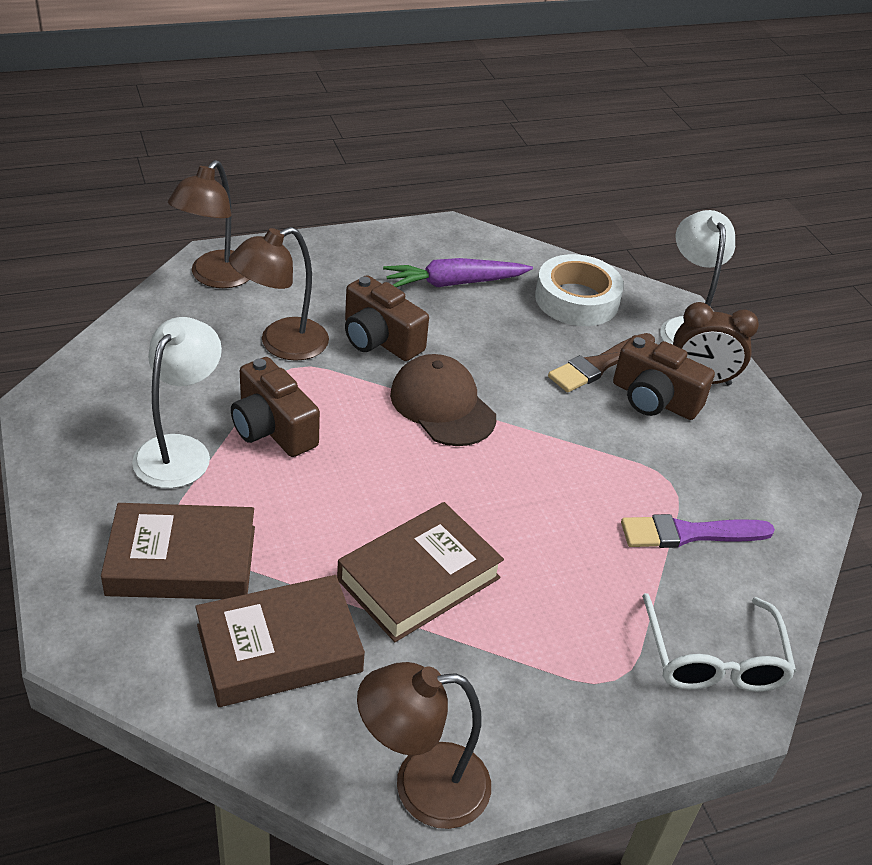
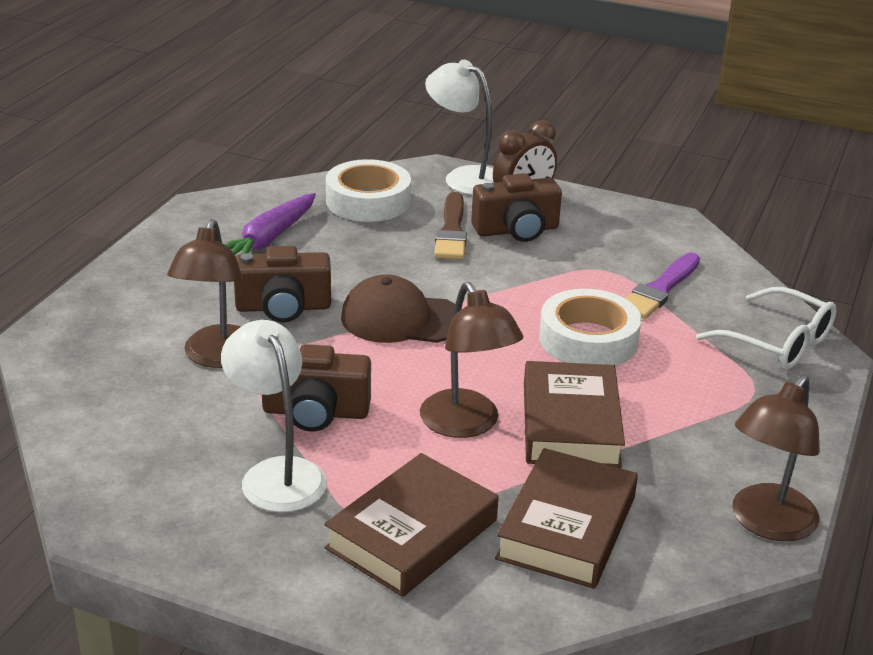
camera: 45 degrees left, 10 degrees down
(215, 277) = (73, 348): brown lamp -> brown lamp (466, 425)
(552, 527) = (588, 340): none -> white tape

